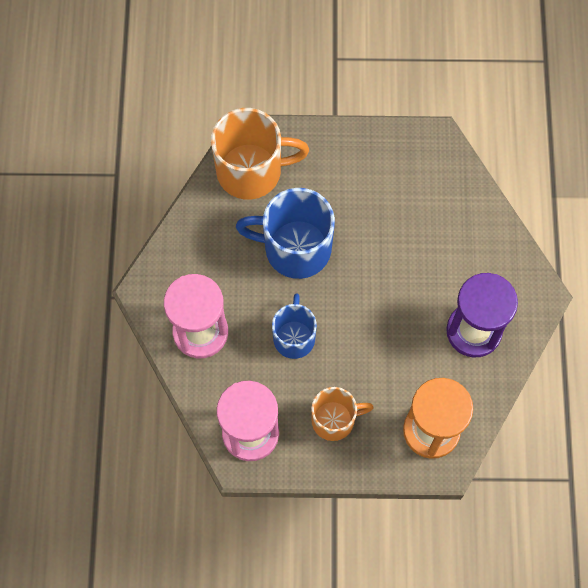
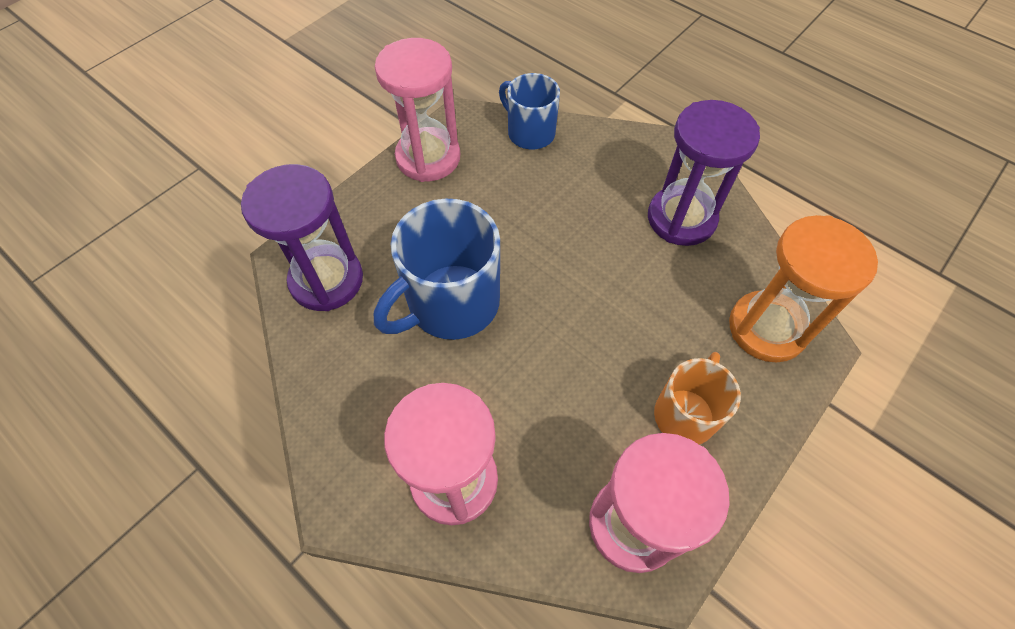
camera: 50 degrees left, 10 degrees down
(251, 171) = (326, 280): orange mug -> purple hourglass
(294, 337) = (551, 381): blue mug -> blue mug (530, 132)
(385, 147) = (428, 157): none -> pink hourglass

